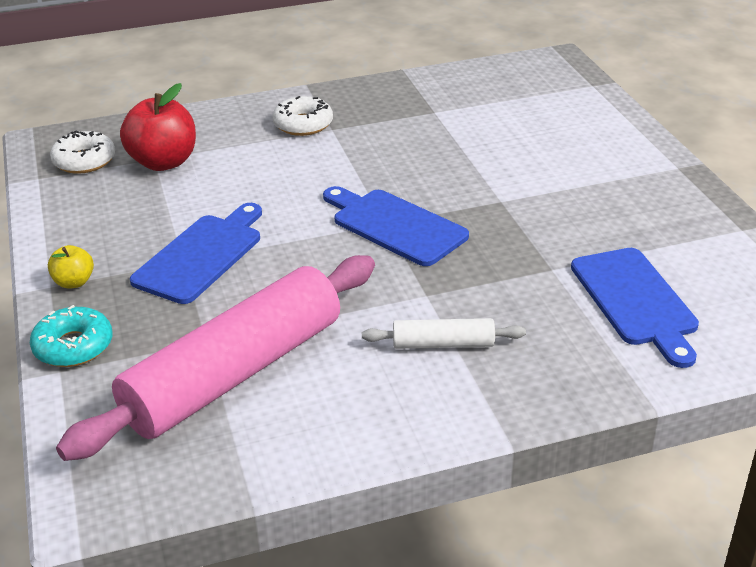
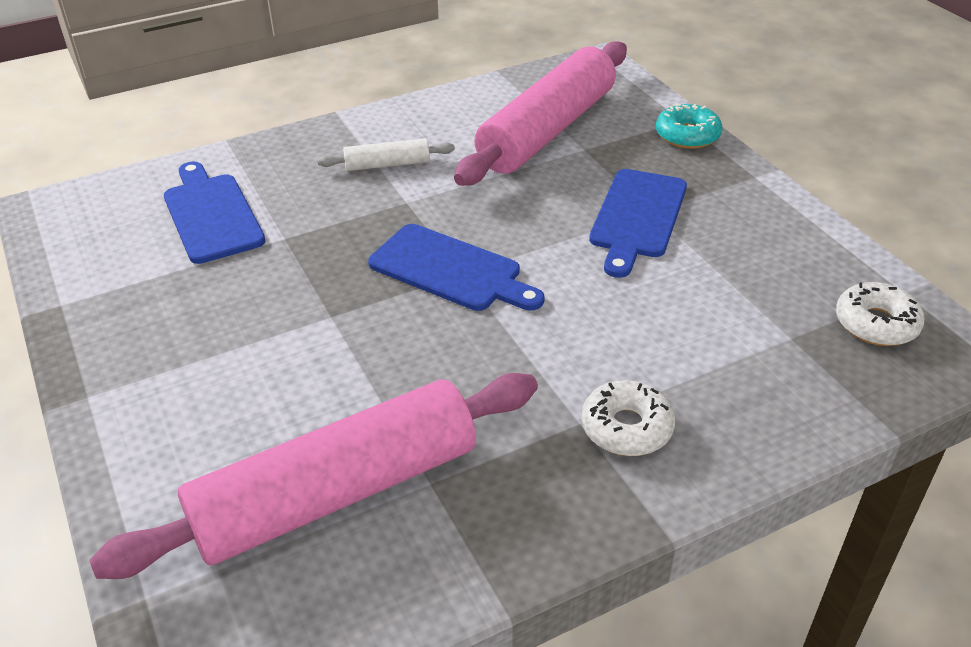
camera: 170 degrees right, 5 degrees up
(74, 282) = (737, 181): yellow apple -> none
(163, 162) = (773, 332): red apple -> none
(491, 111) = (337, 493): none -> pink rolling pin

